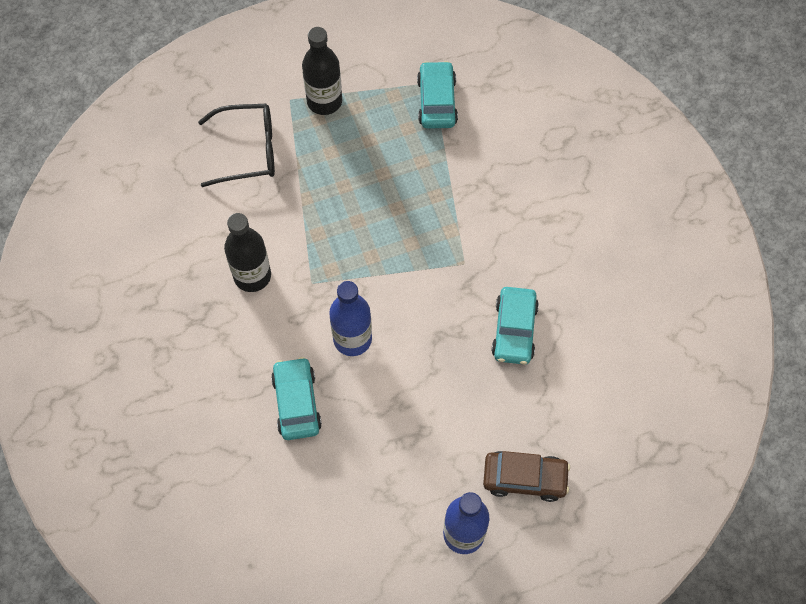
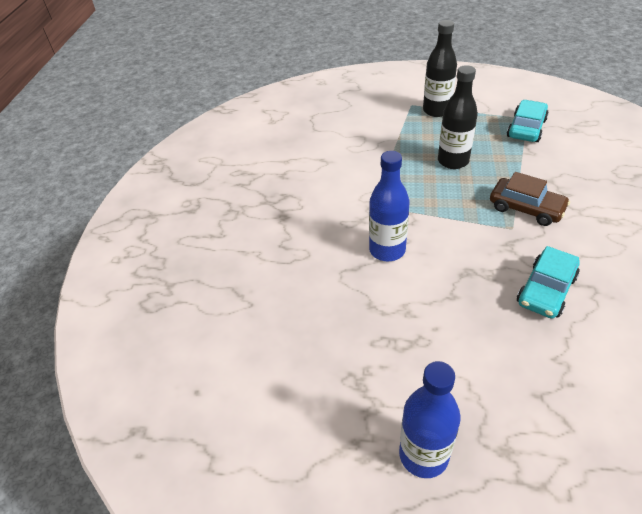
camera: 30 degrees right, 20 degrees down
(248, 150) = (366, 122): black glasses -> none
(252, 276) = (328, 188): black bottle -> black bottle (453, 161)
(297, 403) = (315, 279): turquoise car -> none
(525, 478) = (516, 426): brown car -> brown car (526, 208)

